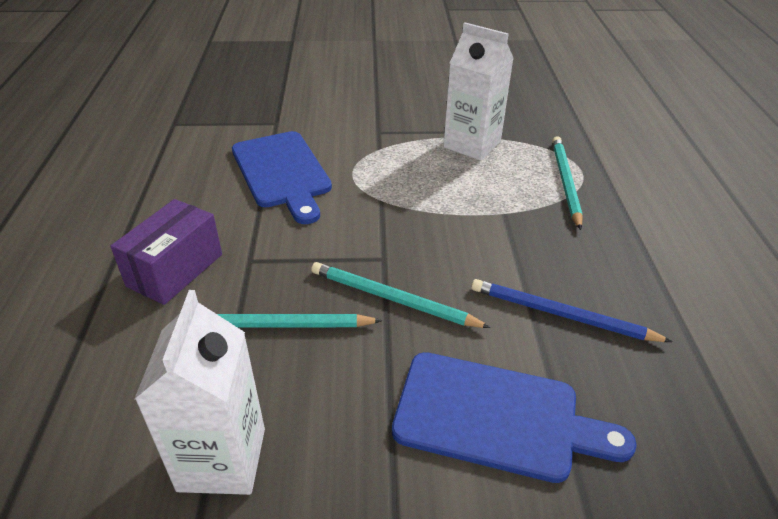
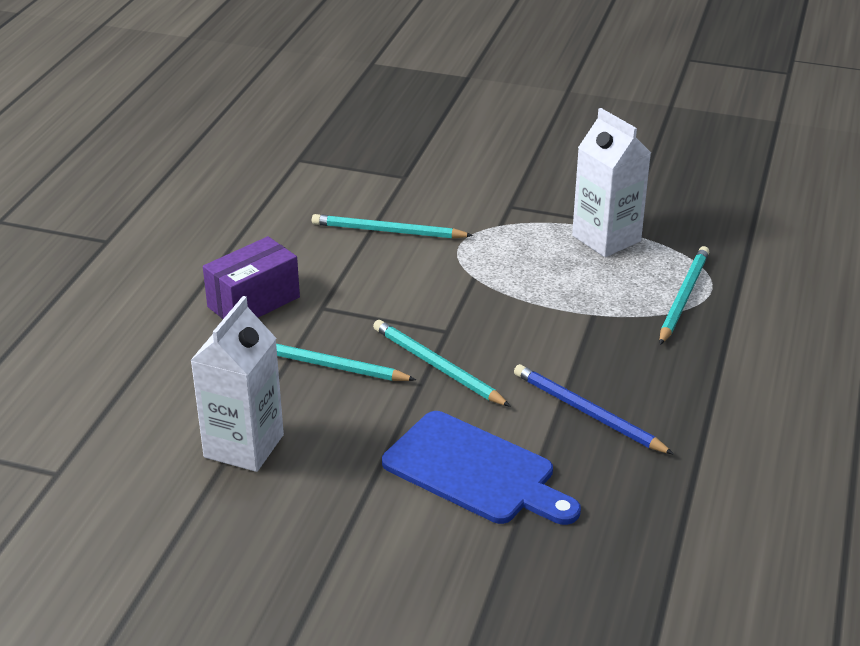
camera: 20 degrees right, 5 degrees down
(282, 172) = (387, 231): blue cutting board -> turquoise pencil

